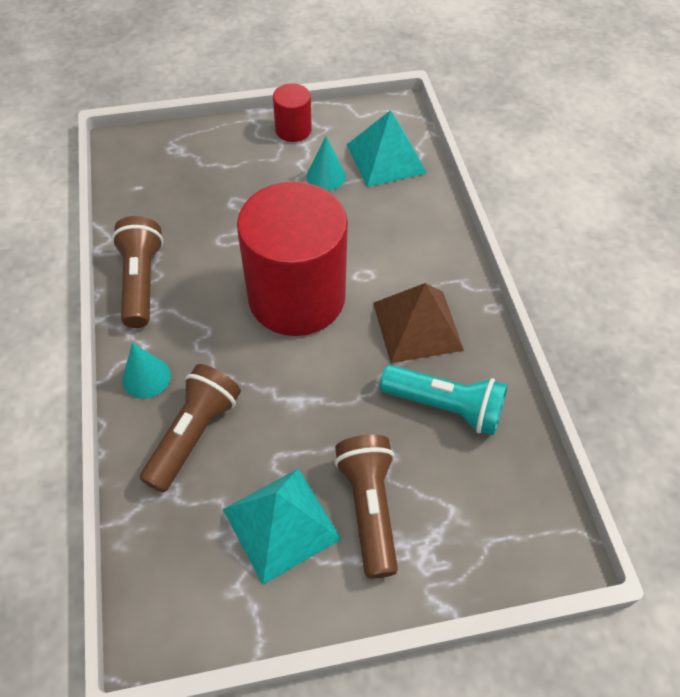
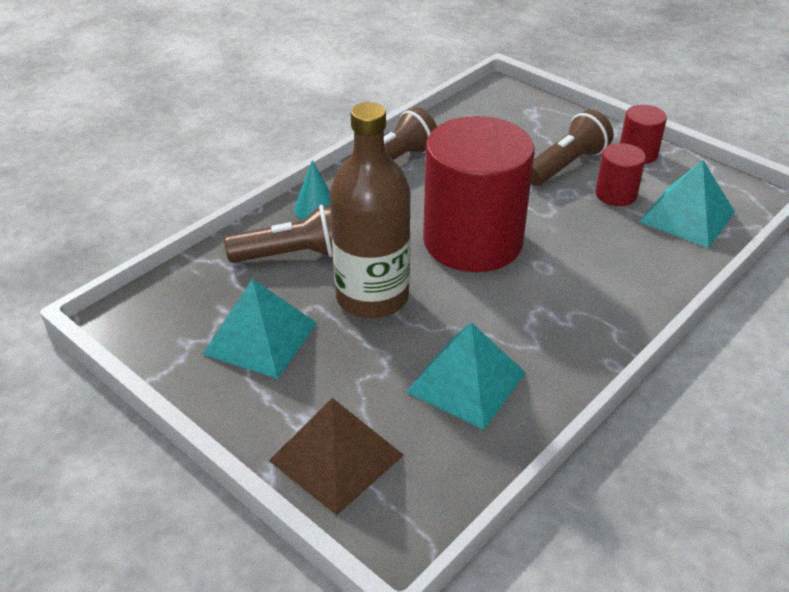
camera: 55 degrees right, 15 degrees down
(301, 408) = (372, 297): none -> brown bottle
(326, 176) = (616, 194): turquoise cone -> red cylinder
(369, 508) = (319, 381): brown flashlight -> brown flashlight (566, 165)
(417, 326) = (530, 324): brown pyramid -> brown pyramid (336, 457)
(445, 407) = (466, 382): turquoise flashlight -> turquoise pyramid

